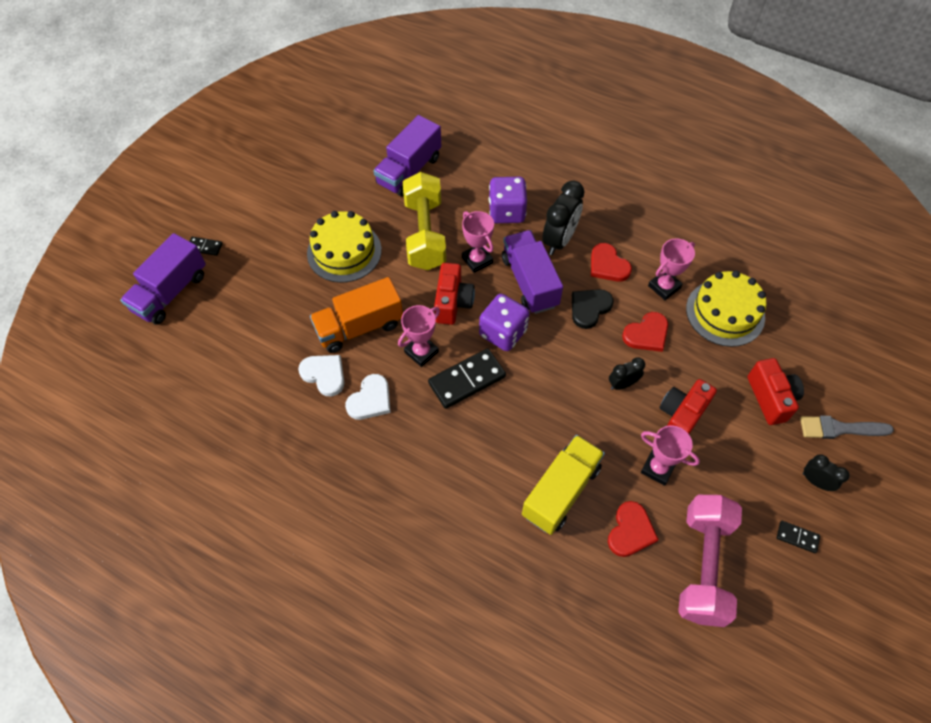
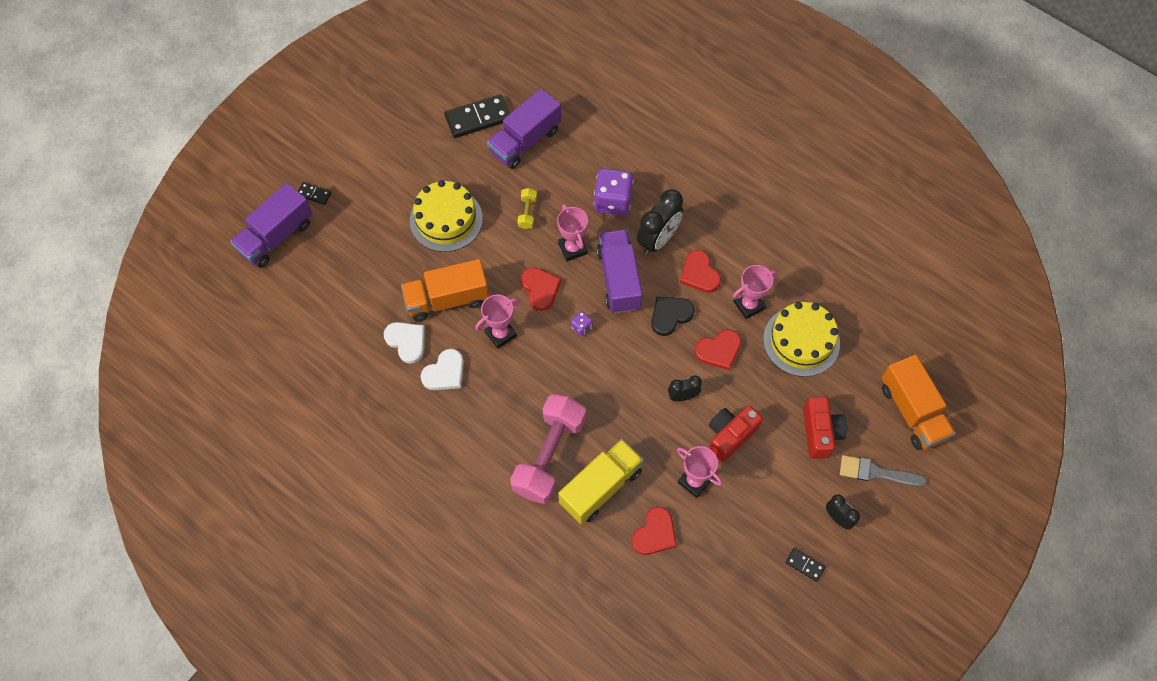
camera: 10 degrees right, 5 degrees up
(425, 234) = (527, 213): yellow dumbbell -> yellow dumbbell, size x0.42
(453, 303) = (540, 289): red camera -> red heart
(467, 380) = (537, 368): black domino -> black domino (478, 118)
(503, 333) = (581, 327): purple dice -> purple dice, size x0.46
(703, 566) = (712, 575): pink dumbbell -> pink dumbbell (549, 455)
(854, 362) = (912, 411): none -> orange truck

